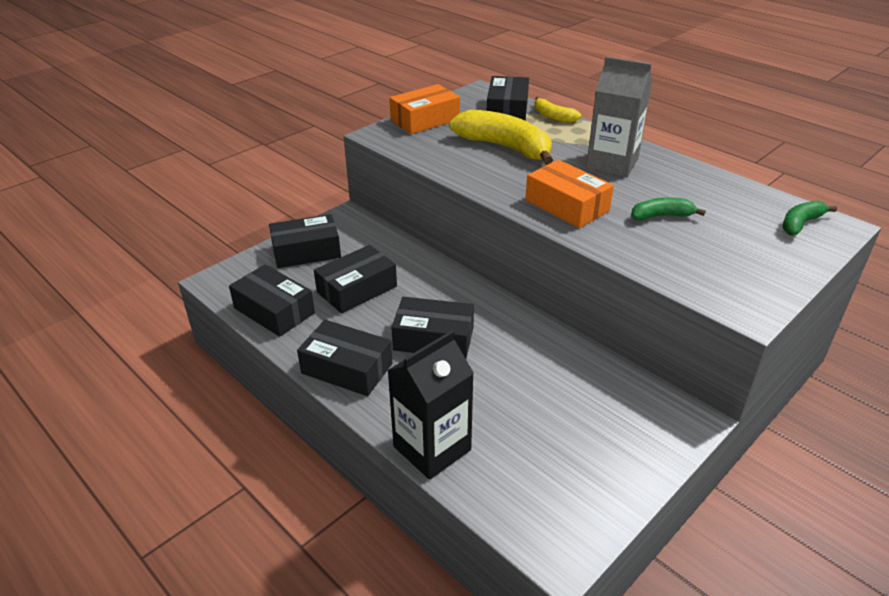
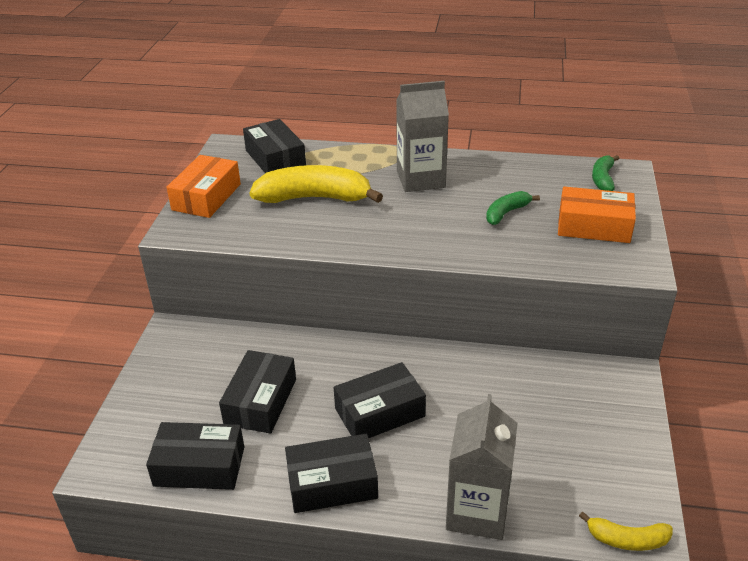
camera: 35 degrees left, 0 degrees up
(306, 251) = (167, 387): black box -> none
(432, 448) = (477, 511): black carton -> grey carton
(553, 117) = (323, 150): yellow banana -> yellow banana (627, 540)
(567, 205) = (426, 234): orange box -> orange box (594, 226)

